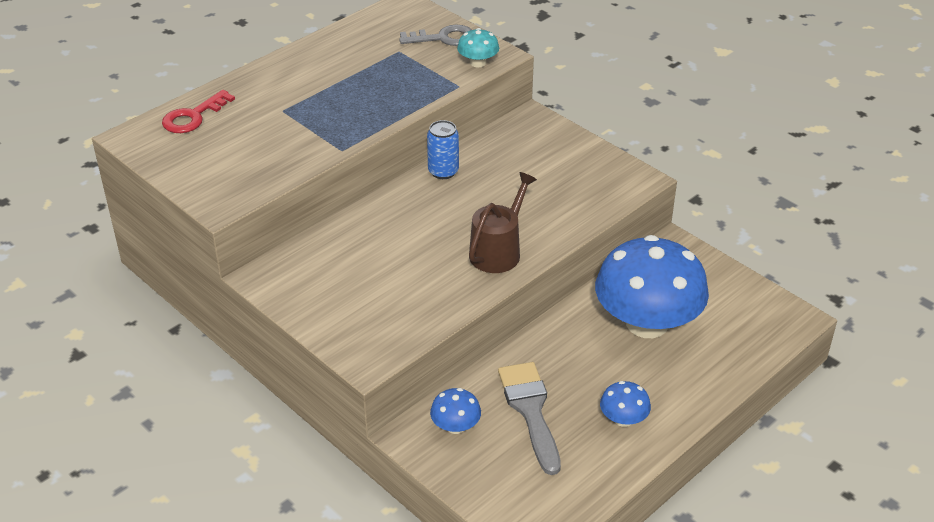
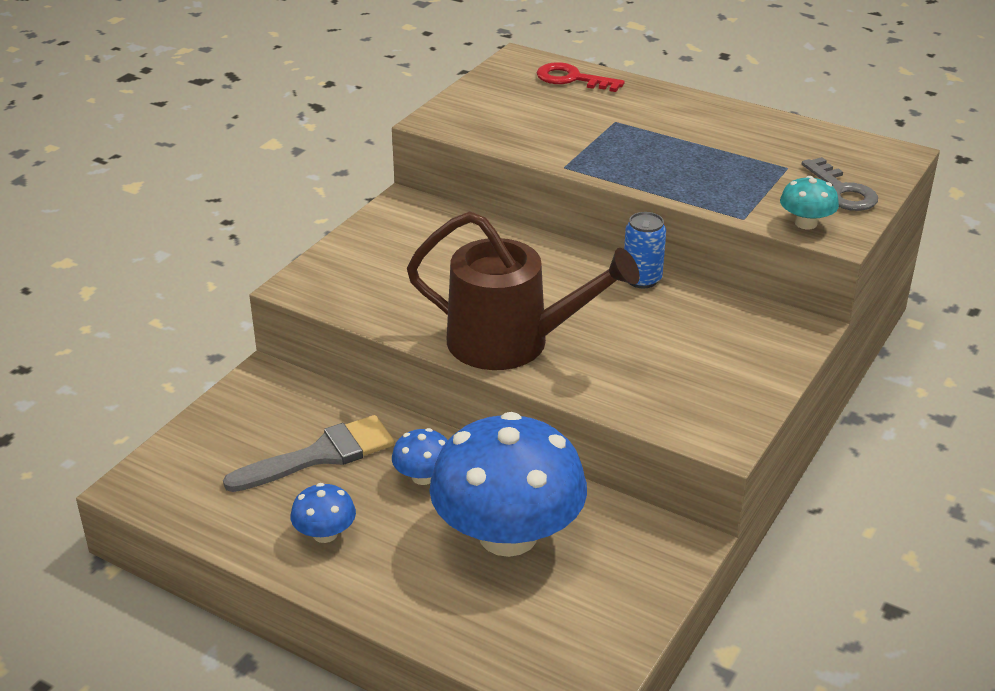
camera: 75 degrees right, 5 degrees down
(455, 426) = (283, 404): blue mushroom -> blue mushroom (423, 476)
(498, 251) = (511, 342): brown watering can -> brown watering can, size x1.54

